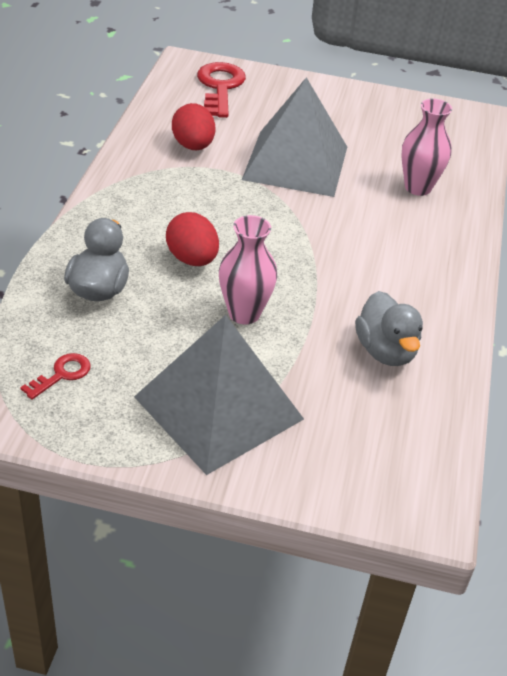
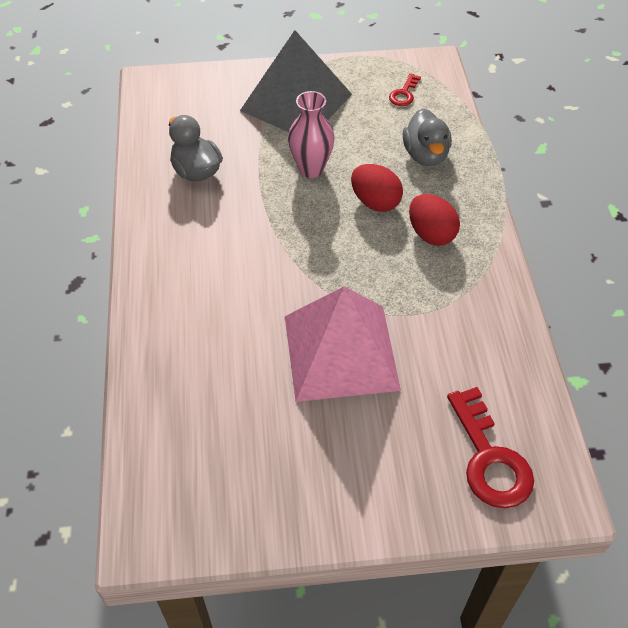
camera: 165 degrees right, 10 degrees up
(193, 146) = (455, 337): red egg -> red egg (431, 234)
(295, 163) = (341, 352): grey pyramid -> pink pyramid
(418, 187) = (202, 361): pink vase -> none

